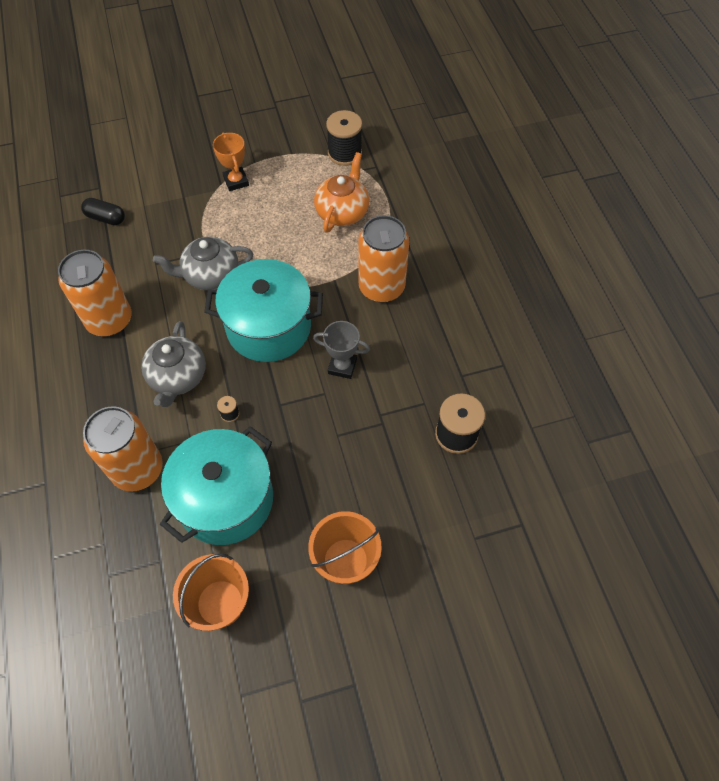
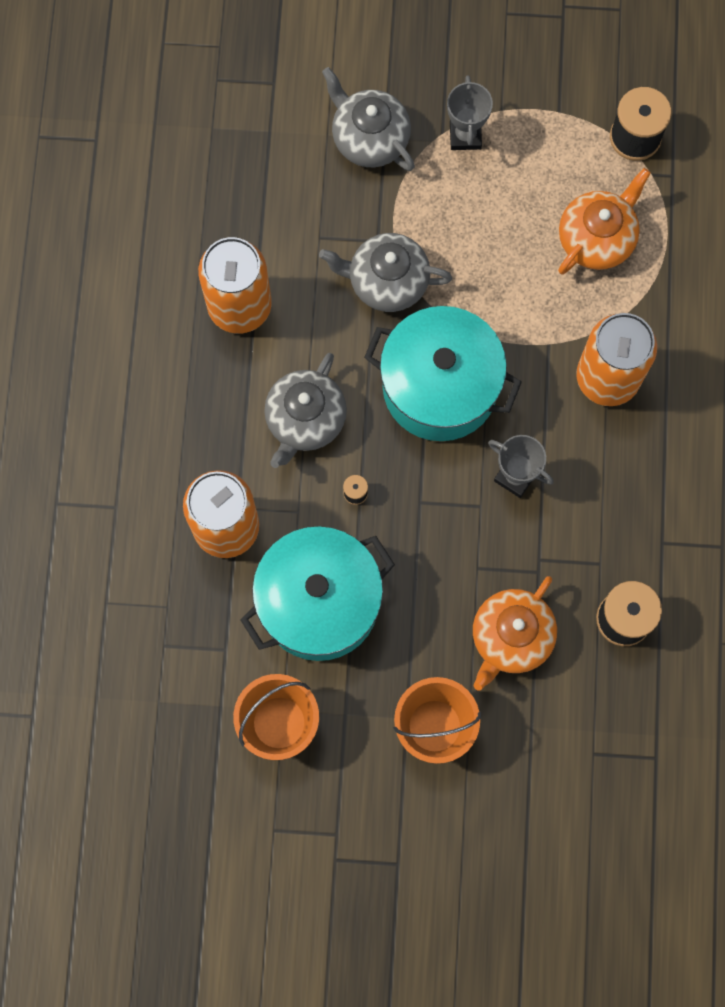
camera: 20 degrees right, 15 degrees up
(106, 218) = (271, 139): black capsule -> none
(173, 199) = (369, 138): none -> grey teapot
(236, 181) = (465, 136): orange trophy -> grey trophy
(380, 475) = (511, 637): none -> orange teapot

